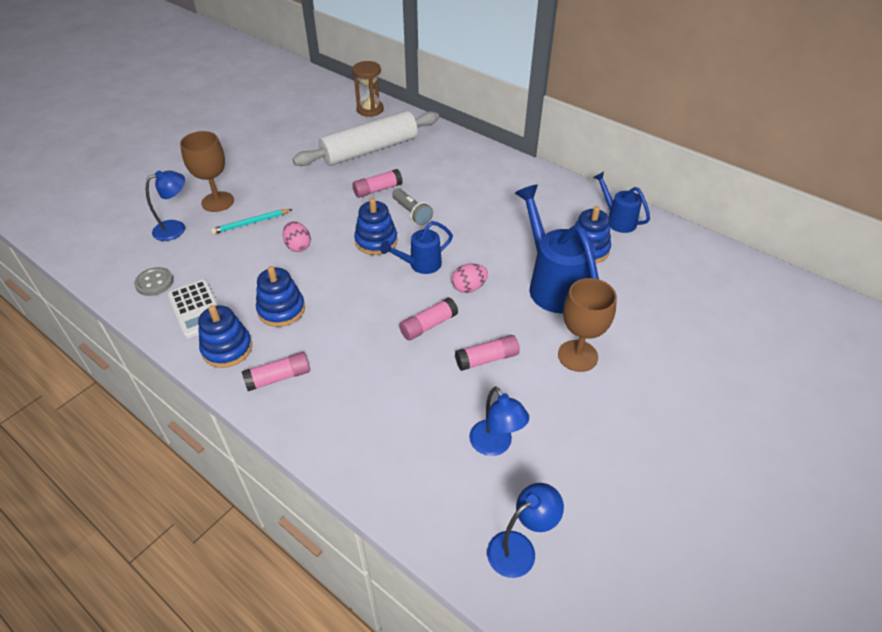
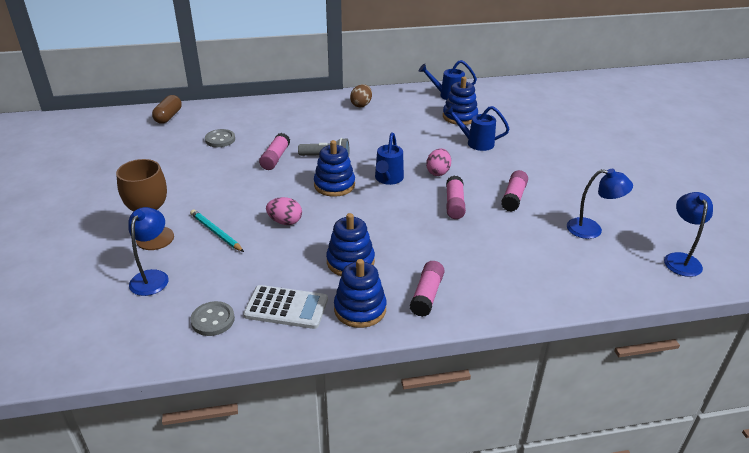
camera: 50 degrees left, 10 degrees down
(251, 223) = (216, 232): turquoise pencil -> turquoise pencil turned 120 degrees clockwise
(370, 109) = (168, 117): brown hourglass -> brown capsule
(370, 150) = (220, 139): white rolling pin -> grey button
(521, 182) = (361, 105): none -> brown egg
(553, 284) = (476, 143): blue watering can -> blue watering can, size x0.56
(577, 356) = (548, 165): brown goblet -> none

